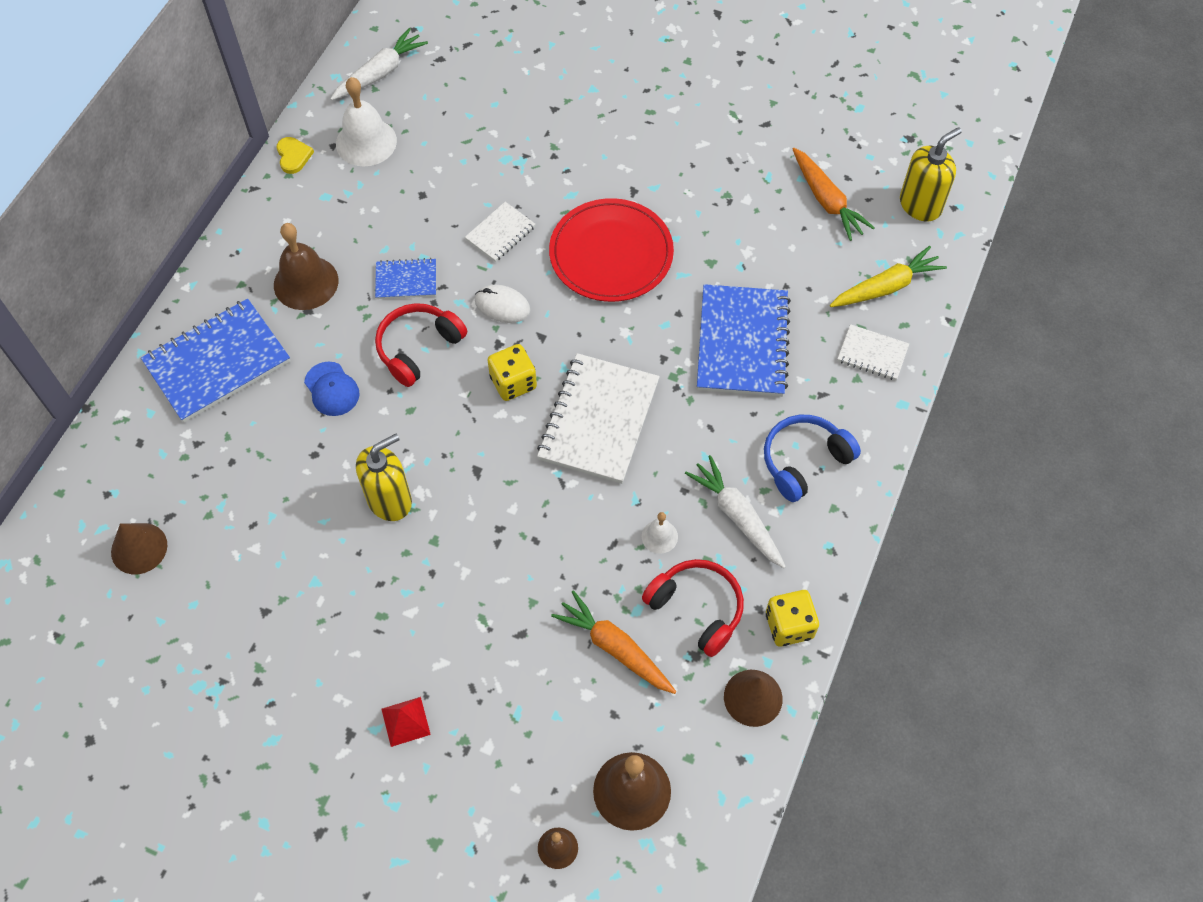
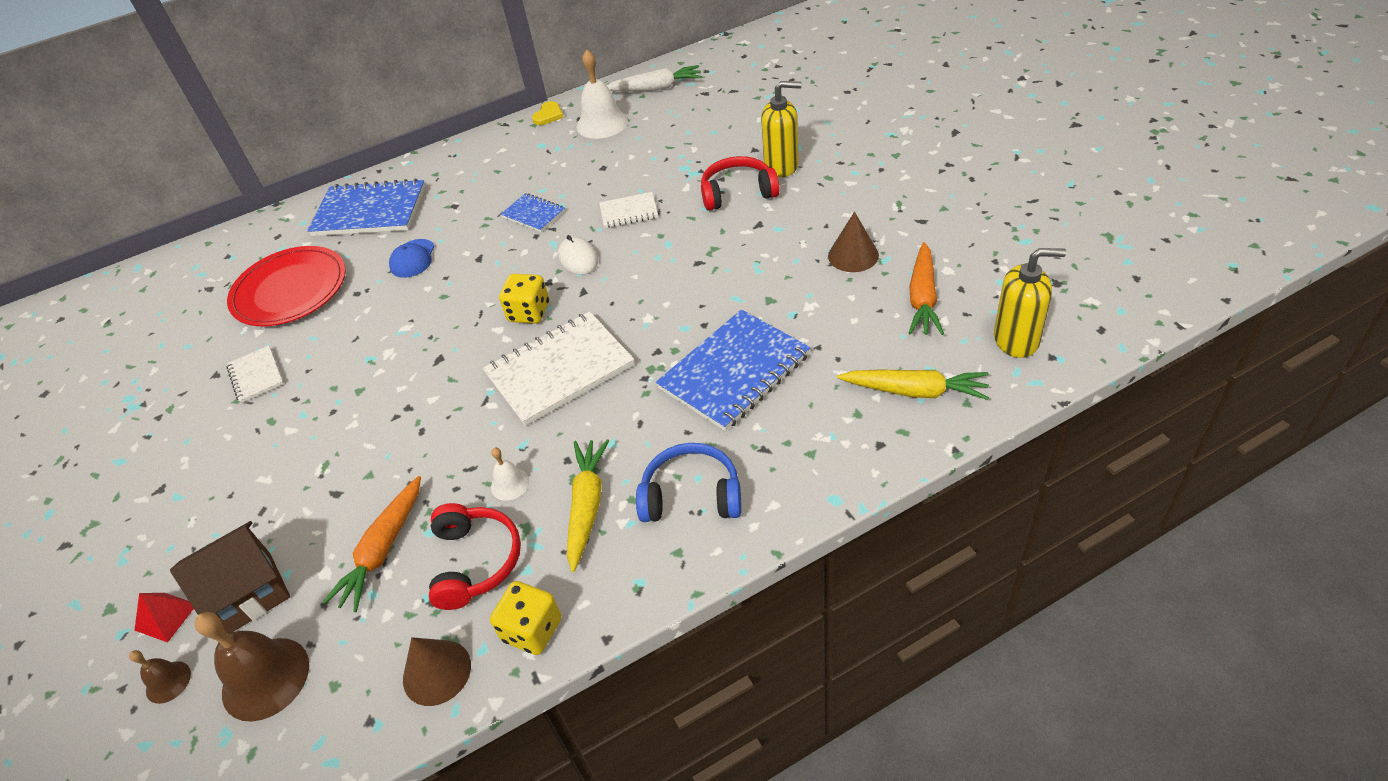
camera: 45 degrees right, 15 degrees down
(139, 548) = (203, 296): brown cone -> brown cone (853, 255)
(306, 282) = (472, 189): brown bell -> none
(390, 500) = (364, 347): yellow soap dispenser -> yellow soap dispenser (782, 166)
(405, 721) = (198, 504): red pyramid -> red pyramid (166, 617)
(418, 348) = (493, 259): red headphones -> red headphones (738, 193)
(543, 749) = (250, 592): none -> brown house
(611, 253) = (695, 259): red plate -> red plate (290, 290)
(615, 648) = (383, 550): orange carrot -> orange carrot turned 150 degrees counterclockwise
(737, 516) = (587, 506): white carrot -> yellow carrot
(872, 354) = (846, 440): white notebook -> white notebook (256, 375)

